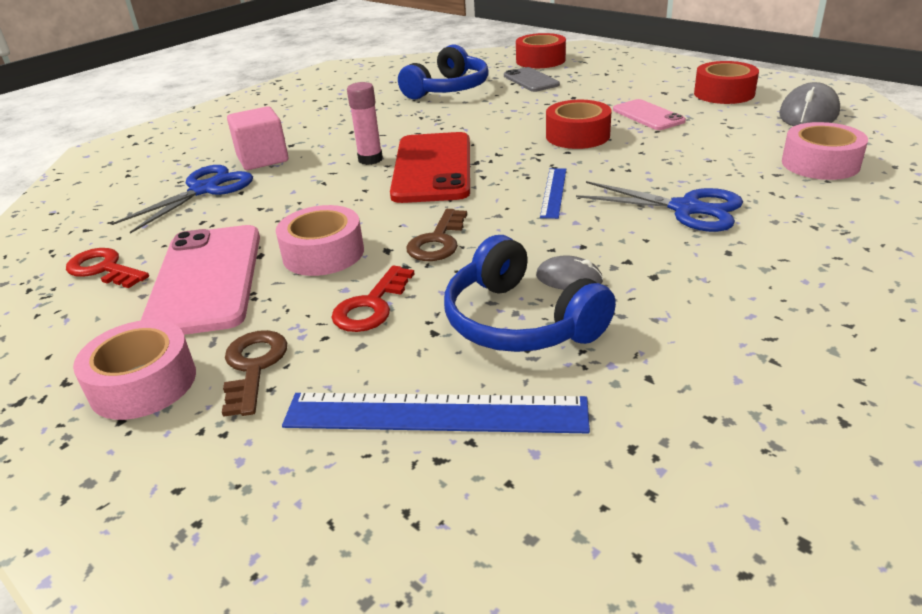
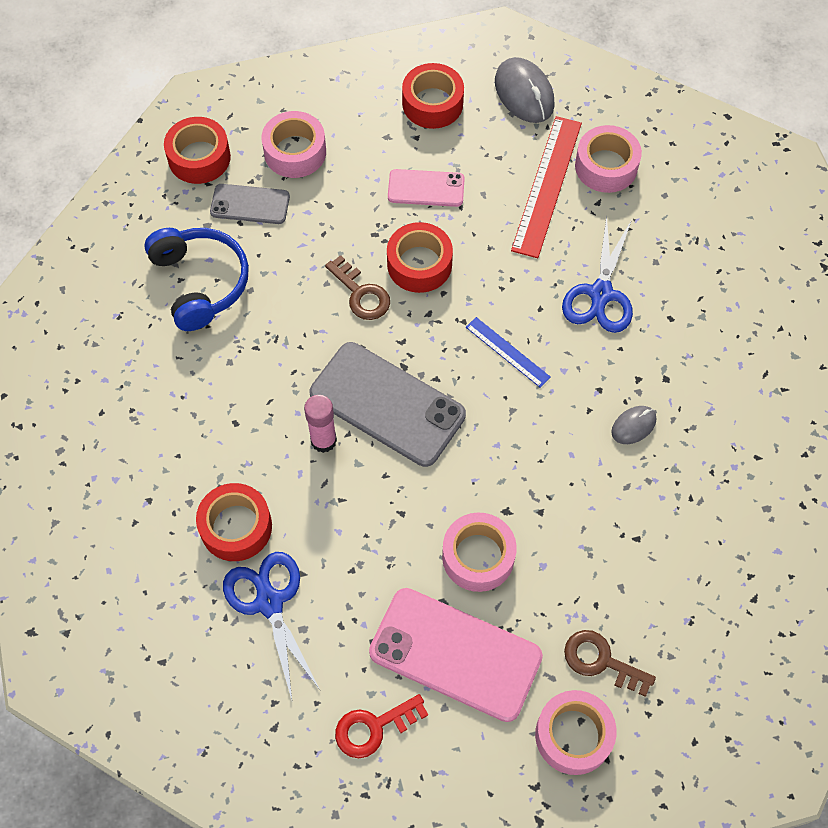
camera: 60 degrees left, 30 degrees up
(262, 159) = (236, 527): pink cube -> red tape
(371, 306) = (579, 559): red key -> none
(432, 168) = (387, 404): red phone -> grey phone
(435, 414) = (717, 581): blue ruler -> none
(438, 241) = (521, 472): brown key -> brown key (361, 294)
(519, 322) = (661, 485): blue headphones -> none
(595, 76) = (295, 152): none -> pink tape
(686, 209) = (601, 294): blue scissors -> blue scissors turned 135 degrees clockwise
(745, 150) = (547, 186): none -> red ruler

